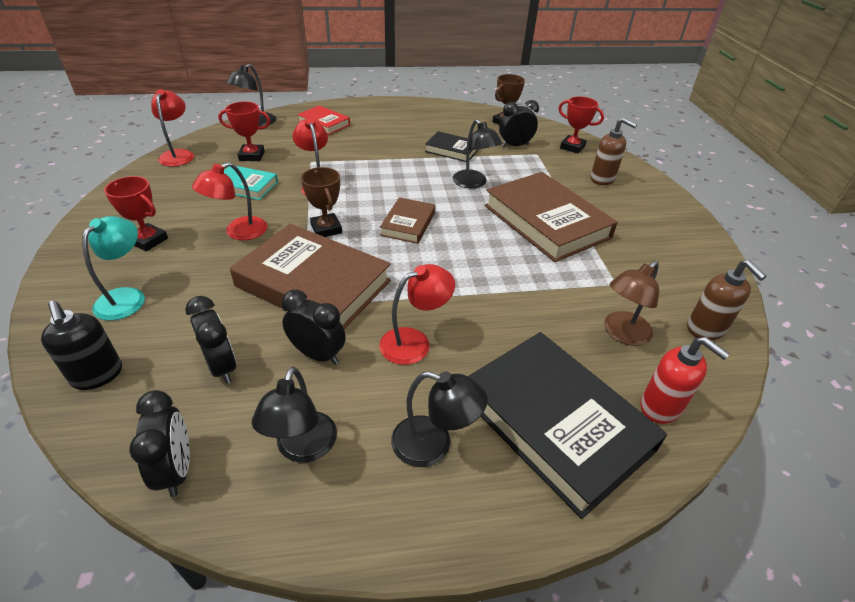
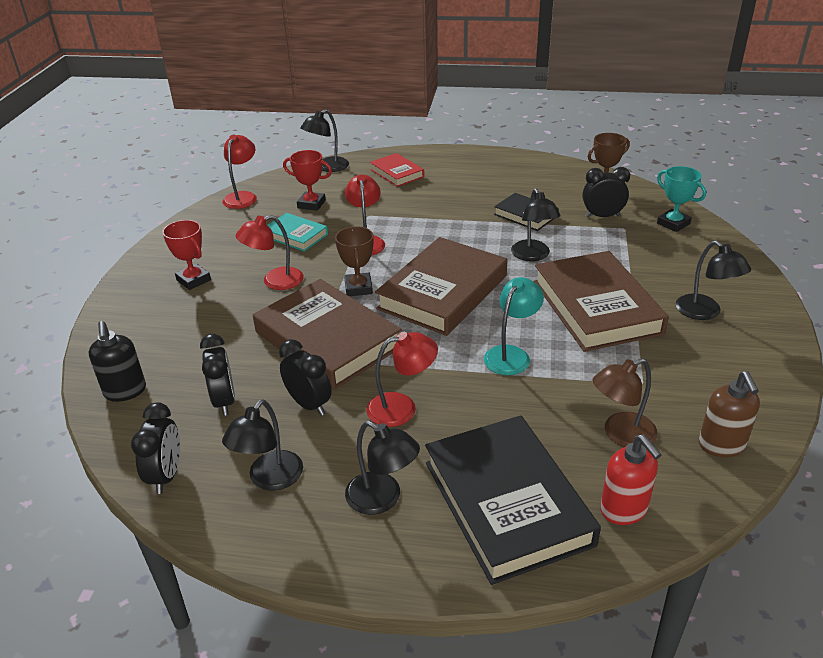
camera: 20 degrees right, 5 degrees down
(127, 297) = (163, 329): turquoise lamp -> turquoise lamp (511, 354)
(408, 224) = (443, 292): brown book -> brown book, size x1.95
(572, 147) = (673, 223): red trophy -> turquoise trophy
(602, 179) = (691, 266): brown soap dispenser -> none
(632, 216) = (705, 312): none -> black lamp

